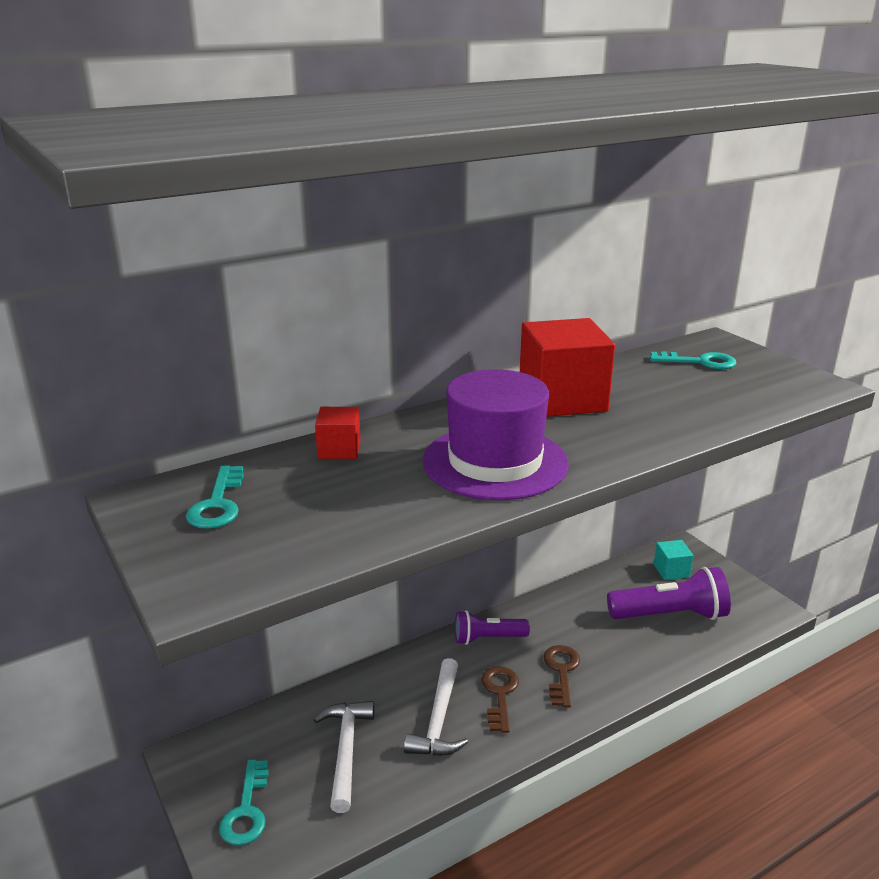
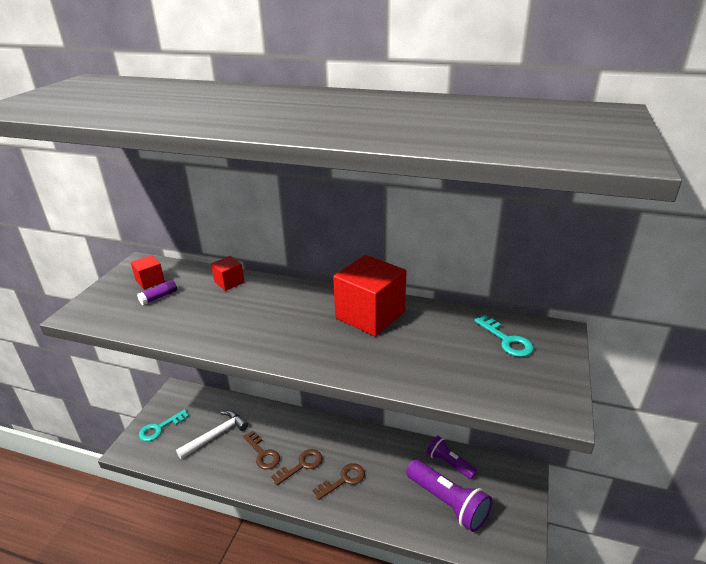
camera: 50 degrees right, 5 degrees up
(217, 504) = (150, 281): turquoise key -> red cube
(281, 510) = (159, 297): none -> purple glue stick
(439, 720) = (263, 454): white hammer -> brown key
(487, 638) = (338, 435): purple flashlight -> purple flashlight (449, 463)
(495, 462) = (265, 328): purple hat -> none
(671, 571) = (493, 480): turquoise cube -> none

